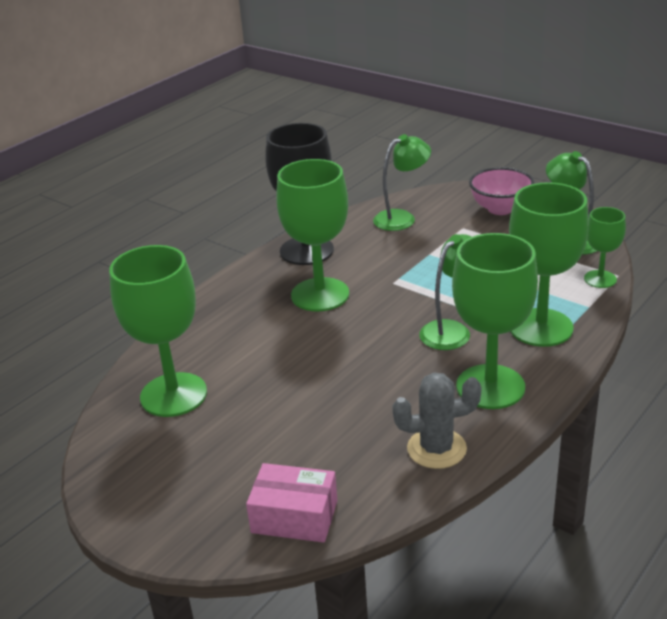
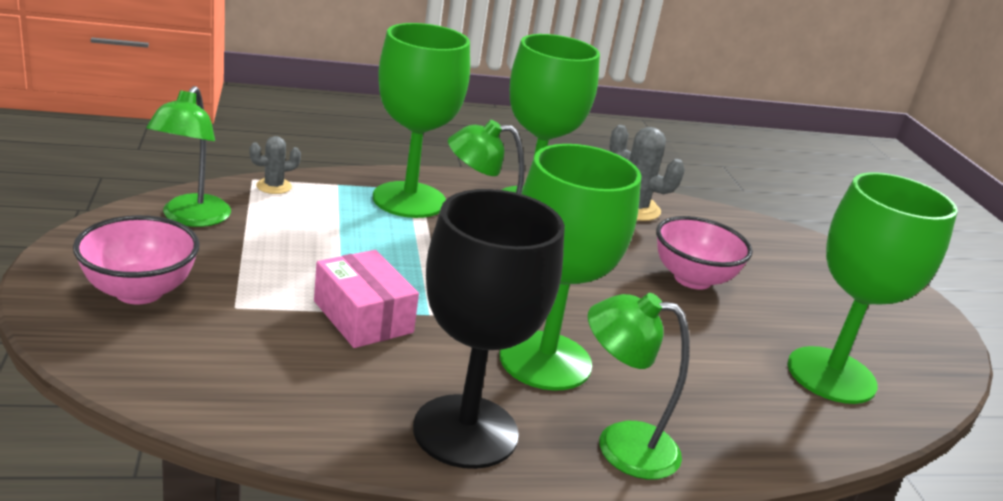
camera: 145 degrees left, 5 degrees down
(294, 516) = (785, 243): pink box -> pink box (363, 317)
(316, 407) = (692, 279): none -> pink bowl
(402, 218) = (258, 375): green lamp -> green lamp (620, 445)
(600, 279) = (274, 186): green goblet -> grey cactus

